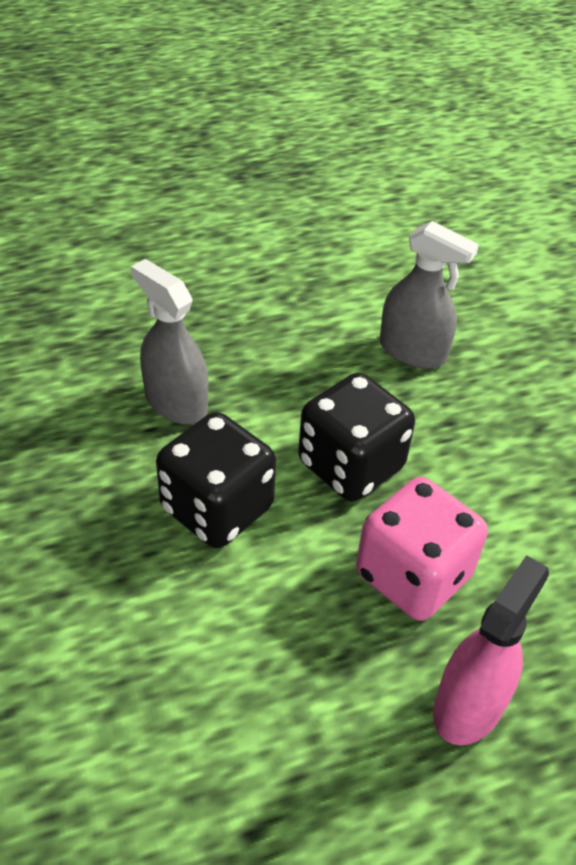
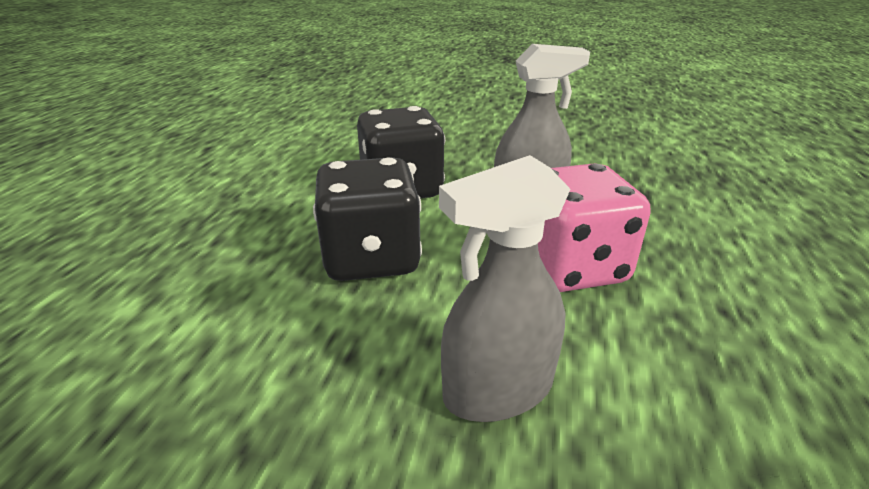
camera: 125 degrees right, 15 degrees down
(413, 575) = (235, 243): pink dice -> pink dice (570, 267)
(469, 705) = (127, 224): pink spray bottle -> none

